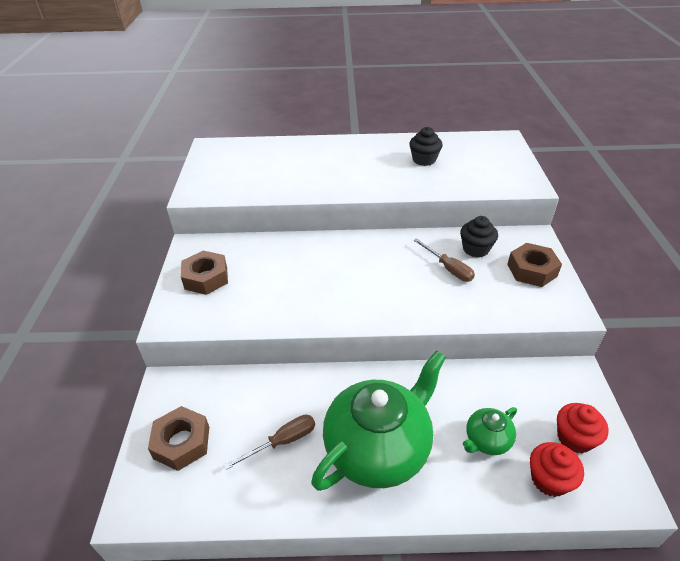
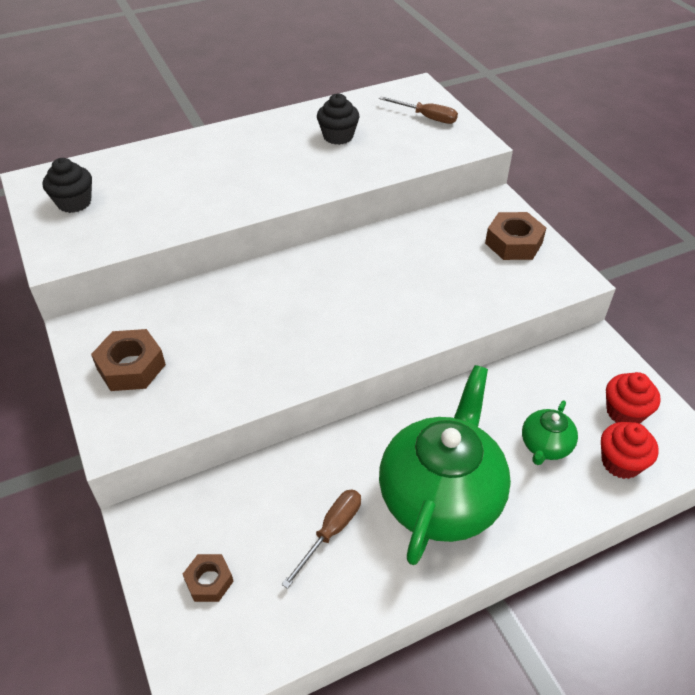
camera: 25 degrees left, 5 degrees up
(182, 442) = (209, 581): brown nut -> brown nut, size x0.62
(448, 268) = (424, 266): brown screwdriver -> brown screwdriver (426, 117)
(475, 249) = (442, 234): black cupcake -> black cupcake (74, 202)

